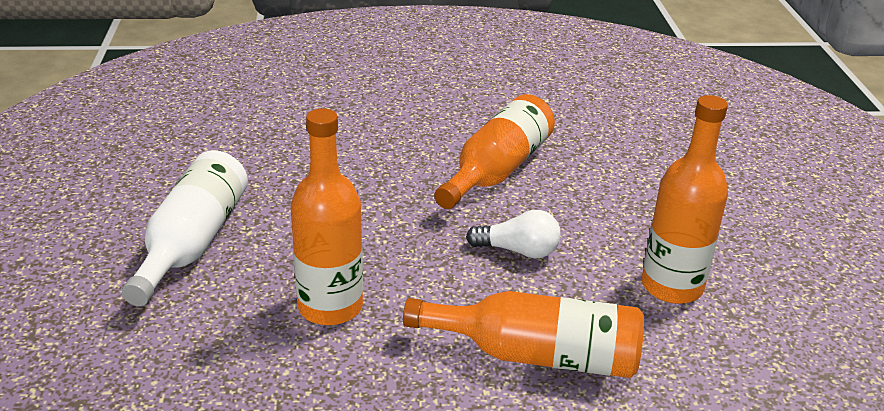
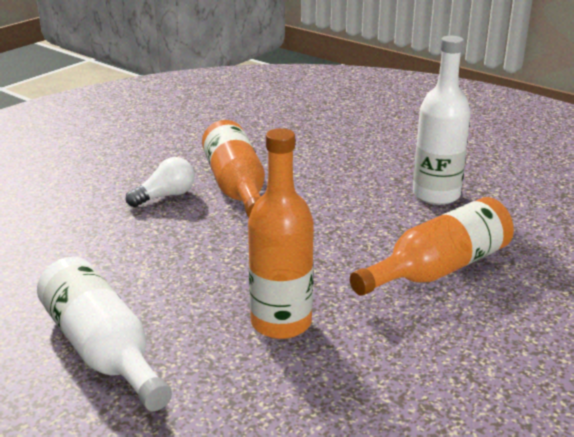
camera: 45 degrees left, 5 degrees down
(518, 251) = (331, 223): white light bulb -> white light bulb (165, 196)
(672, 286) = (436, 195): orange bottle -> white bottle

